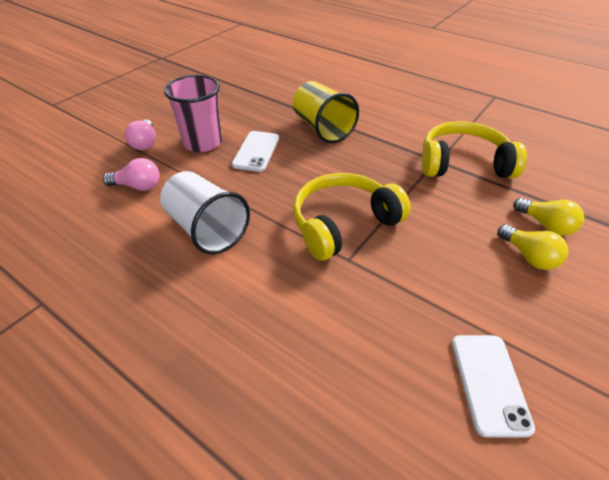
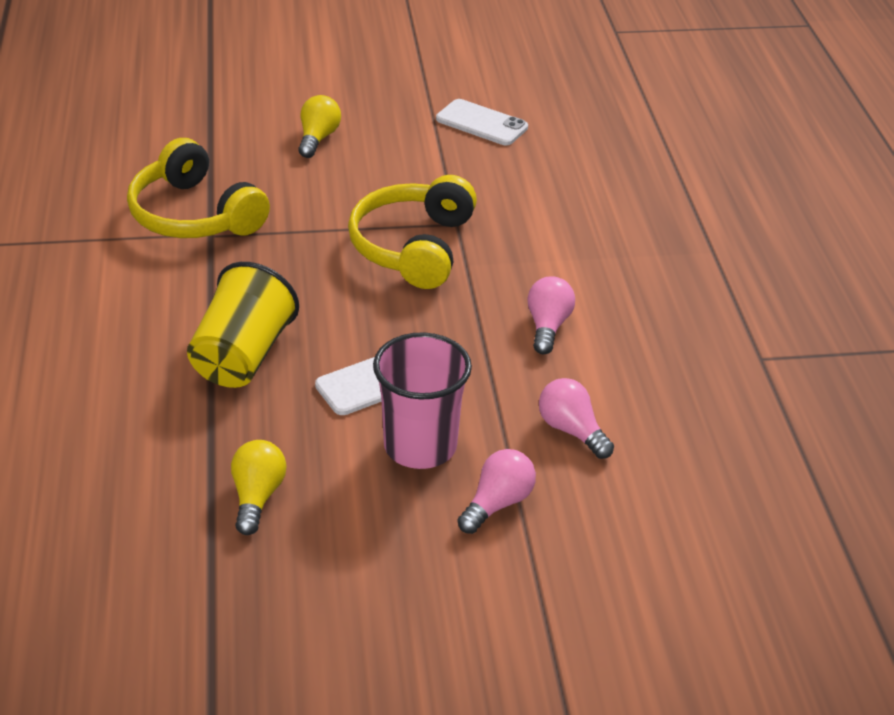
camera: 135 degrees left, 5 degrees down
(207, 229) = (548, 326): white cup -> pink light bulb
(343, 224) = (414, 247): yellow headphones -> yellow headphones turned 90 degrees clockwise
(489, 383) = (481, 123): white phone -> white phone turned 75 degrees clockwise
(545, 225) = (256, 140): yellow light bulb -> yellow light bulb (257, 497)

